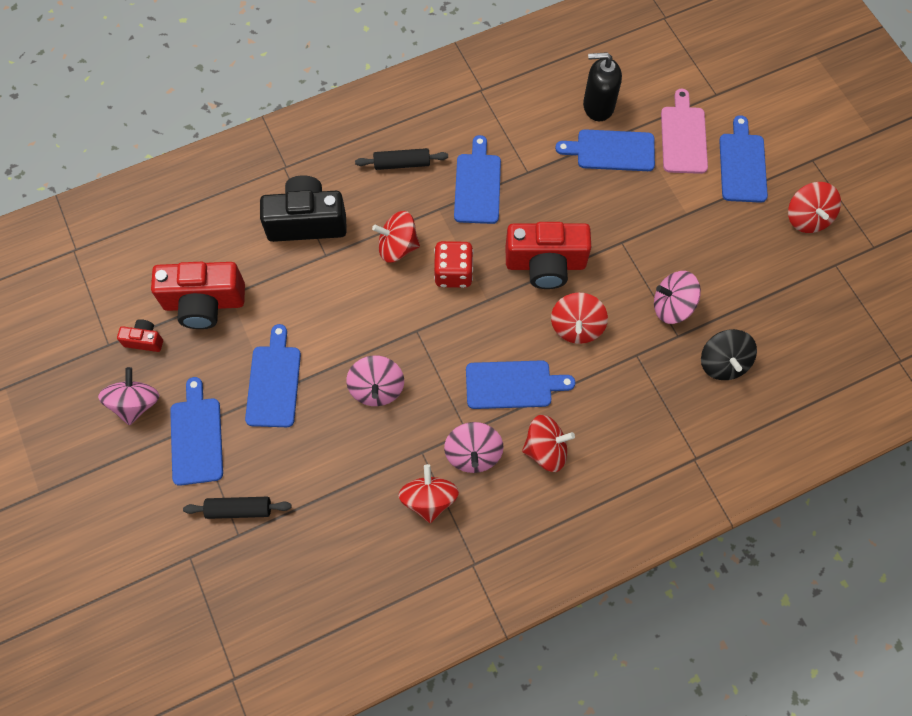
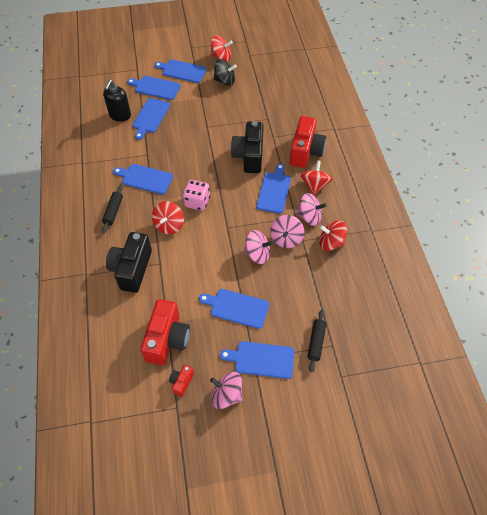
camera: 75 degrees left, 10 degrees down
(453, 273) = (197, 202): red dice -> pink dice
(545, 264) = (207, 160): red camera -> red camera (305, 152)
(576, 327) = (249, 156): red spinning top -> black camera
(672, 306) = (250, 116): pink spinning top -> pink spinning top (286, 239)
(683, 136) = (156, 87): pink cutting board -> blue cutting board
(723, 363) = (287, 106): black spinning top -> black spinning top (225, 81)

